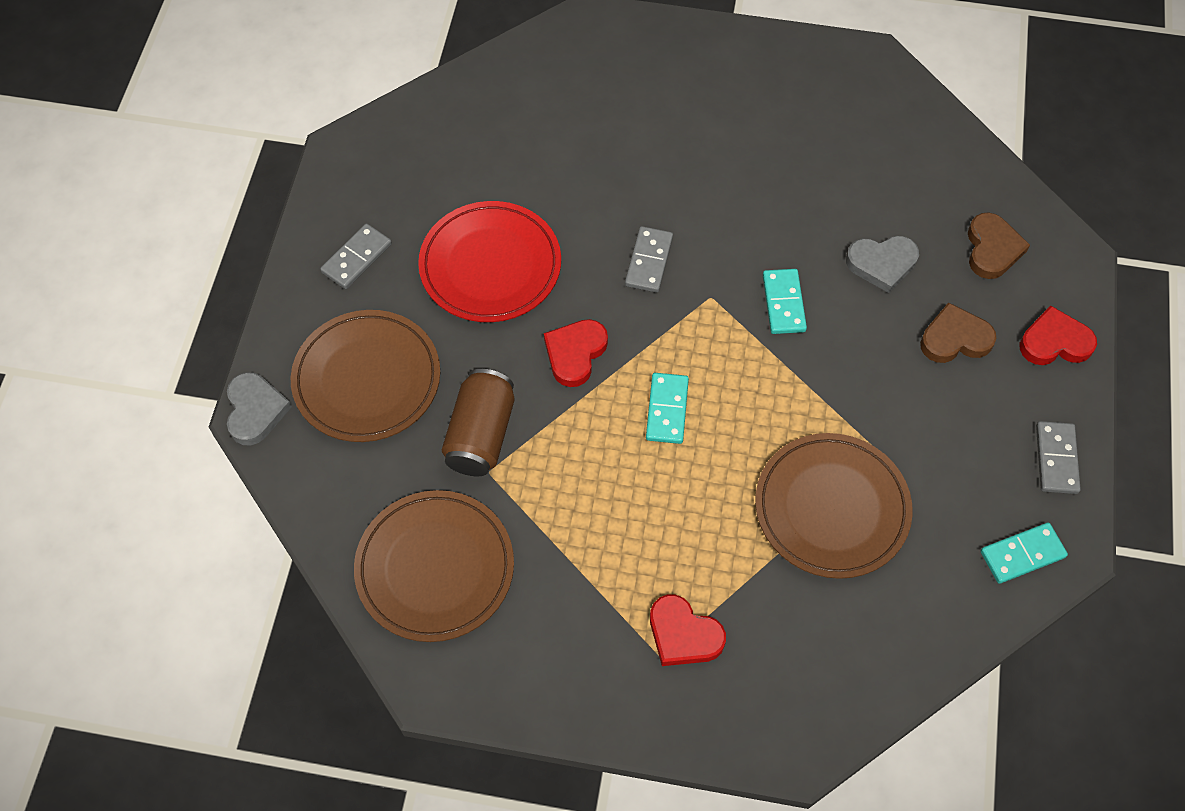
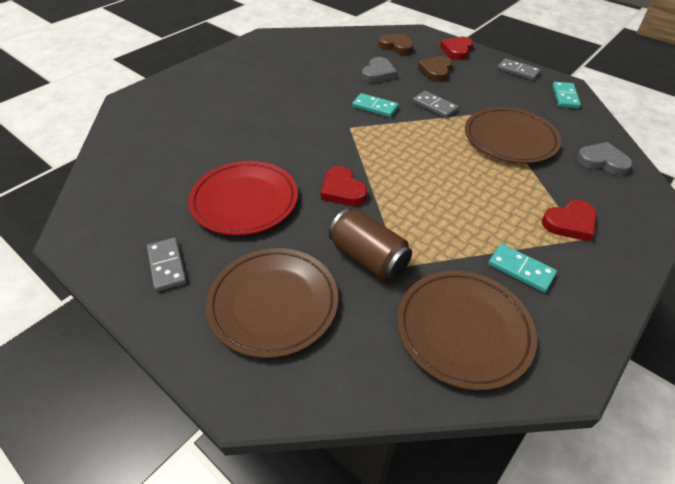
camera: 60 degrees left, 15 degrees down
(255, 410) = (238, 396): grey heart -> grey heart (602, 162)
(648, 261) = (306, 139): grey domino -> grey domino (434, 106)
(667, 410) = (410, 170): turquoise domino -> turquoise domino (521, 269)

